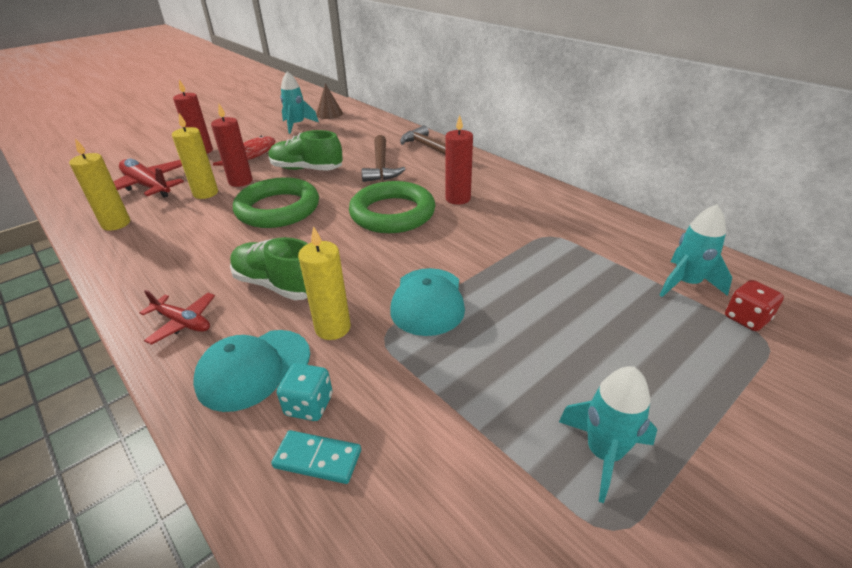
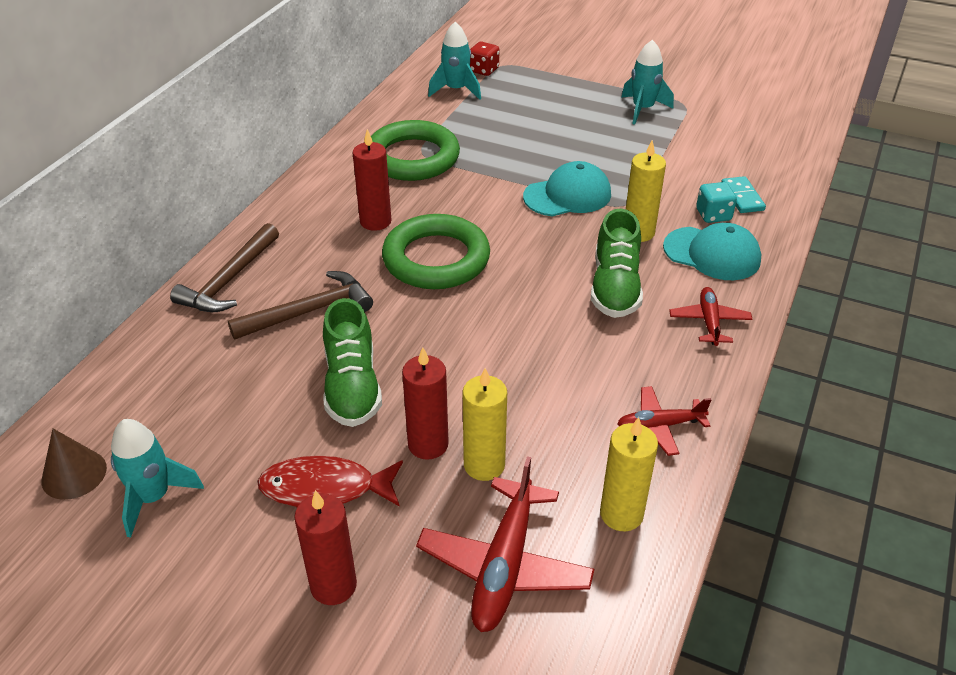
camera: 115 degrees left, 5 degrees up
(140, 257) = (659, 426): none -> red plane
(278, 209) = (481, 359): green ring -> green ring (412, 158)

